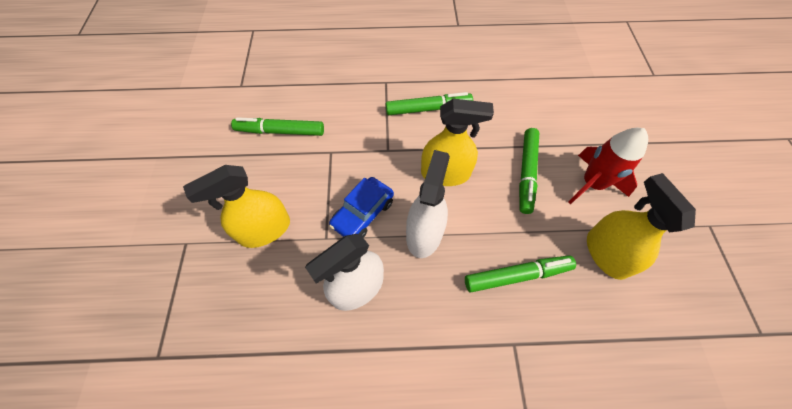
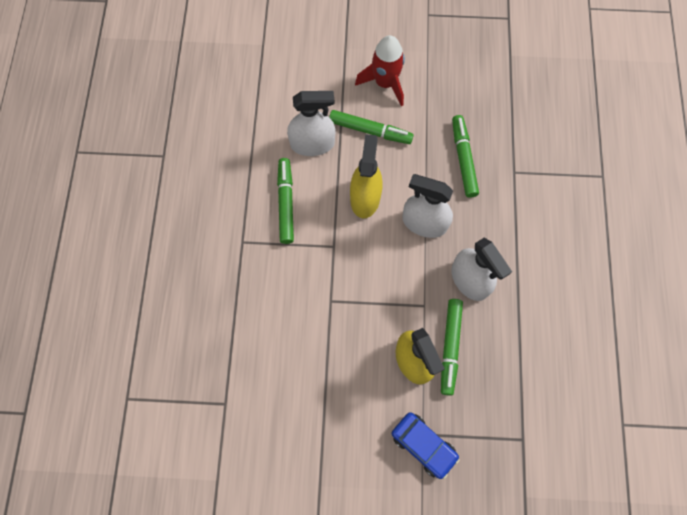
camera: 85 degrees left, 10 degrees up
(280, 131) = (299, 353): green marker -> green marker (450, 347)
(363, 213) = (401, 273): blue car -> blue car (423, 445)
(496, 124) = (312, 144): none -> white spray bottle
(606, 254) = (448, 92): yellow spray bottle -> none

